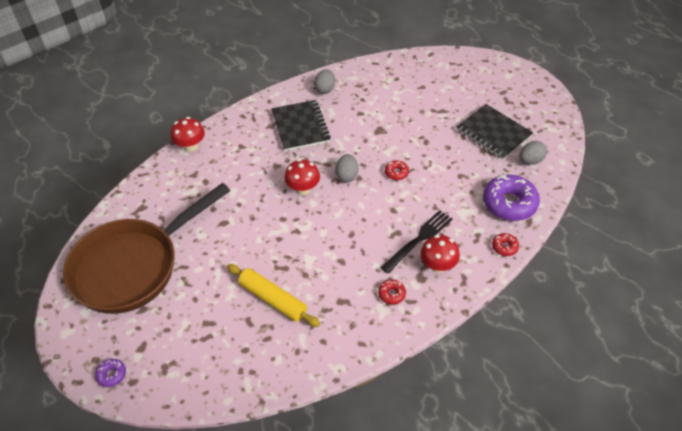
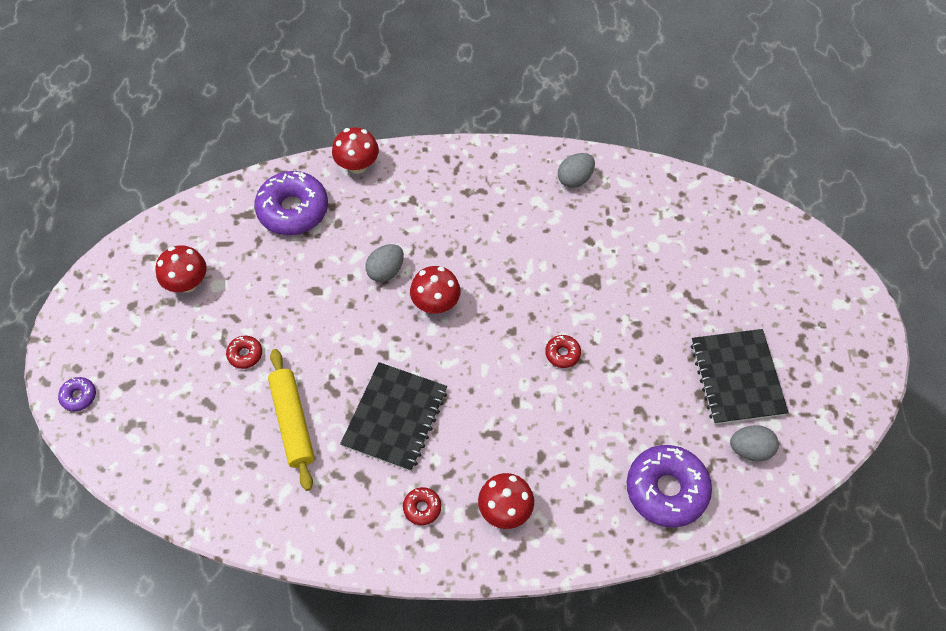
camera: 35 degrees right, 10 degrees up
(133, 266) = (187, 283): brown pan -> red mushroom
(170, 189) = (293, 210): none -> purple donut
(300, 127) = (501, 216): black notebook -> black notebook (395, 418)
(347, 176) = (500, 319): grey egg -> grey egg (386, 271)
(418, 239) = (512, 461): black fork -> none
(504, 247) = (606, 543): red donut -> red donut (245, 354)

